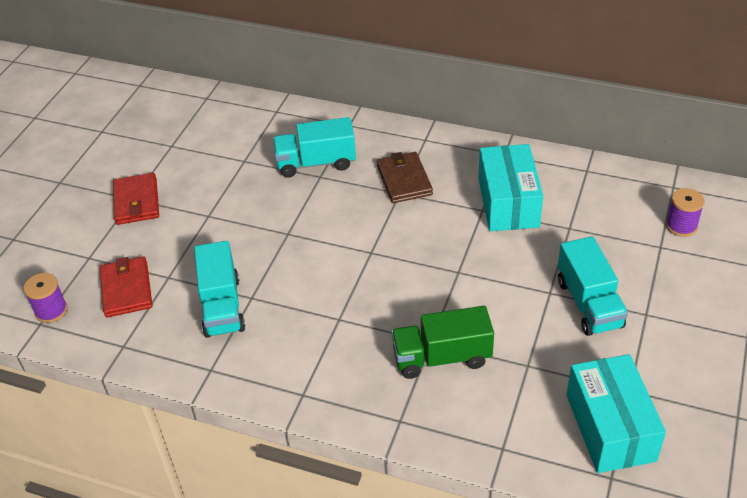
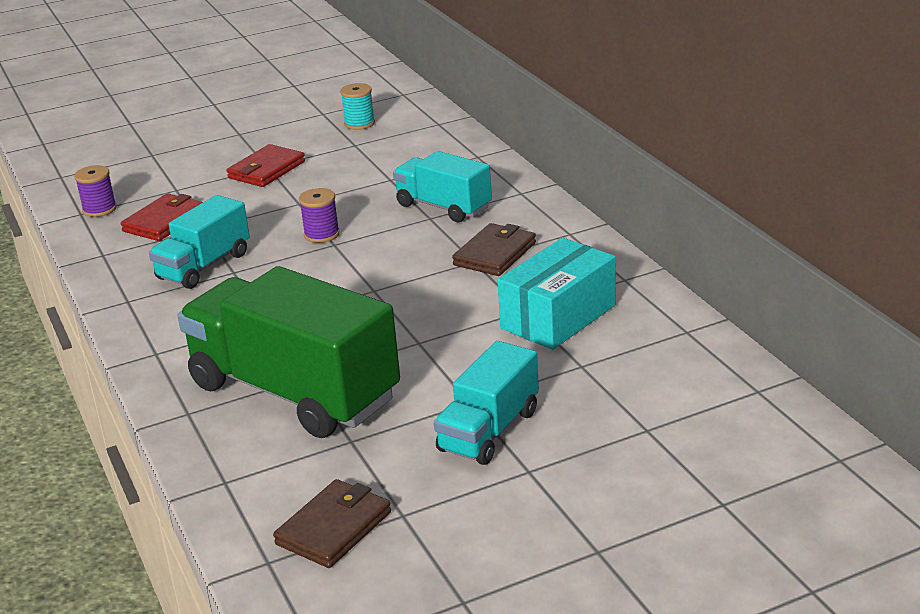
camera: 45 degrees right, 15 degrees down
(146, 126) = (359, 123): none -> turquoise spool
(442, 357) = (294, 392): green truck -> green truck, size x1.84
(610, 427) = (334, 528): turquoise box -> brown wallet
(681, 226) = (703, 425): purple spool -> purple spool (321, 234)

